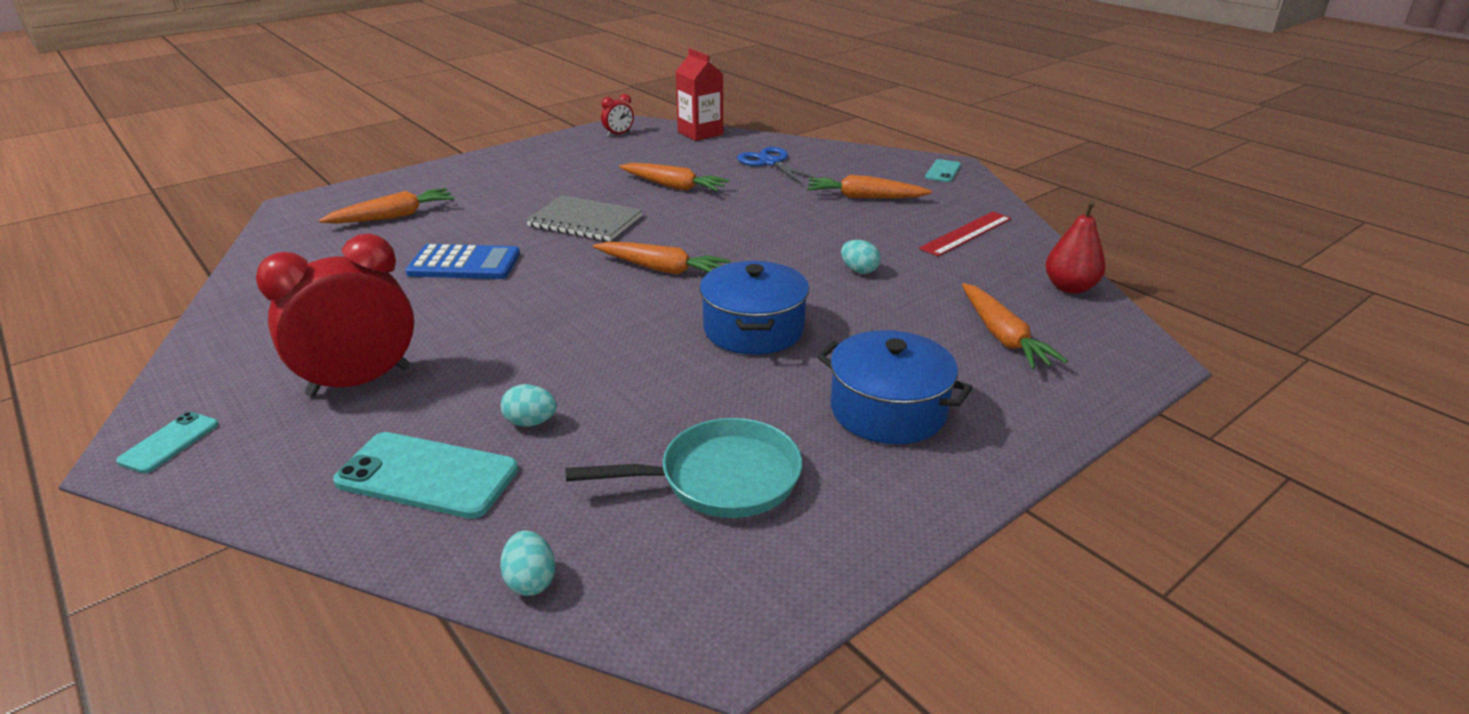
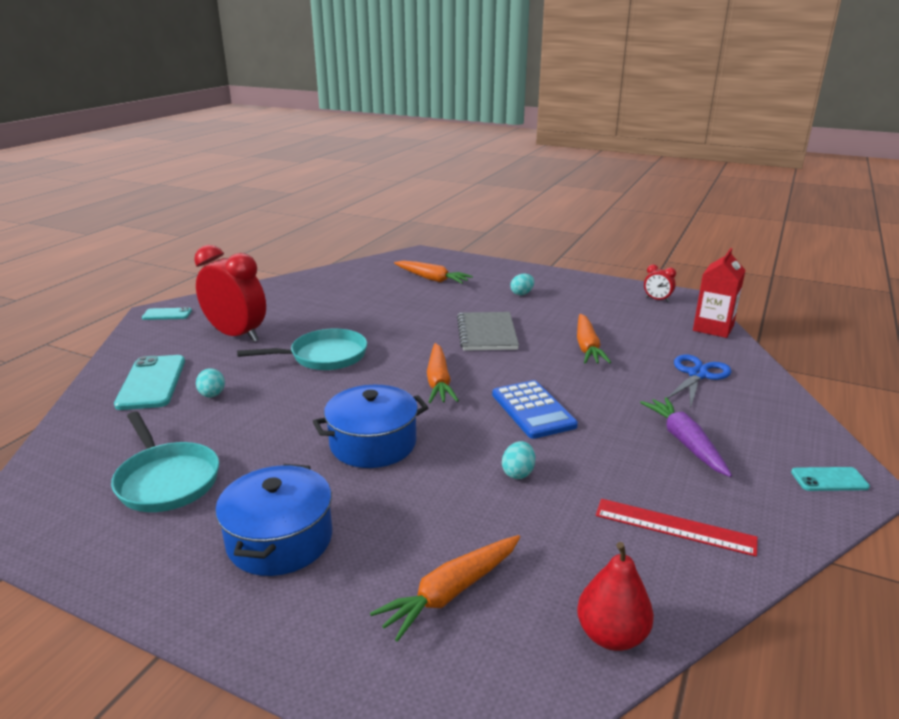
camera: 65 degrees right, 5 degrees down
(464, 264) = (389, 317): blue calculator -> blue calculator (533, 410)
(518, 324) = (324, 356): none -> turquoise pan
(530, 581) = (60, 442): turquoise egg -> turquoise egg (522, 293)
(864, 197) = (685, 442): orange carrot -> purple carrot

